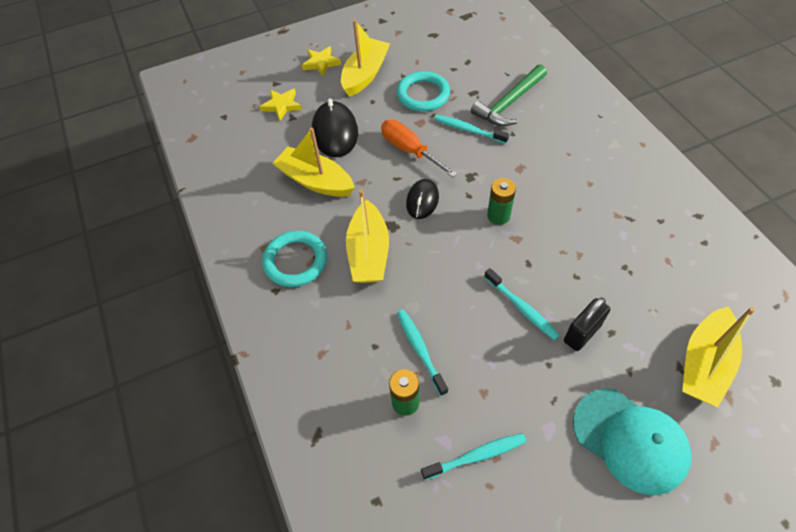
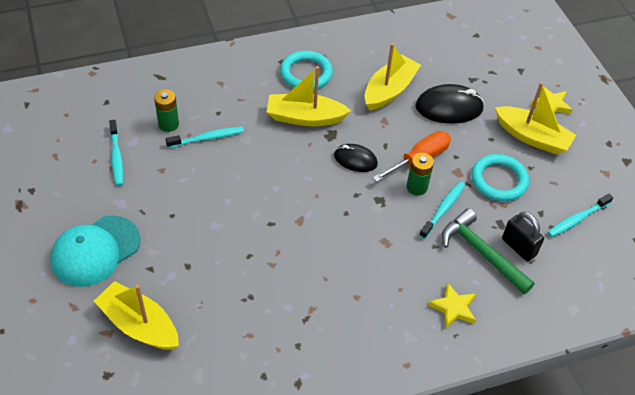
camera: 90 degrees right, 5 degrees down
(282, 106) = (488, 73): yellow star -> yellow star (453, 308)
(498, 215) = (328, 212): green battery -> green battery (417, 187)
(522, 308) = (227, 209): turquoise toothbrush -> turquoise toothbrush (577, 219)
(582, 333) = (192, 244): black padlock -> black padlock (518, 247)

